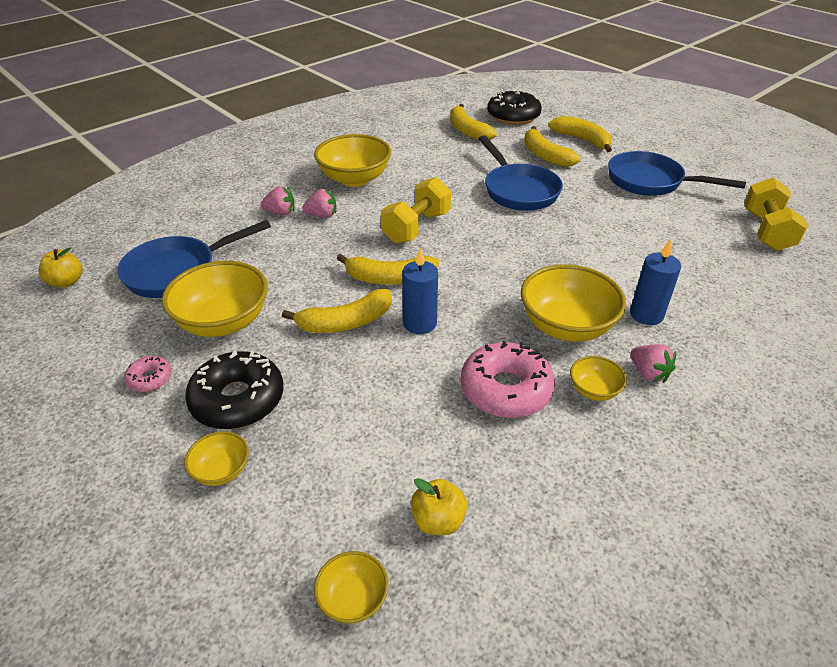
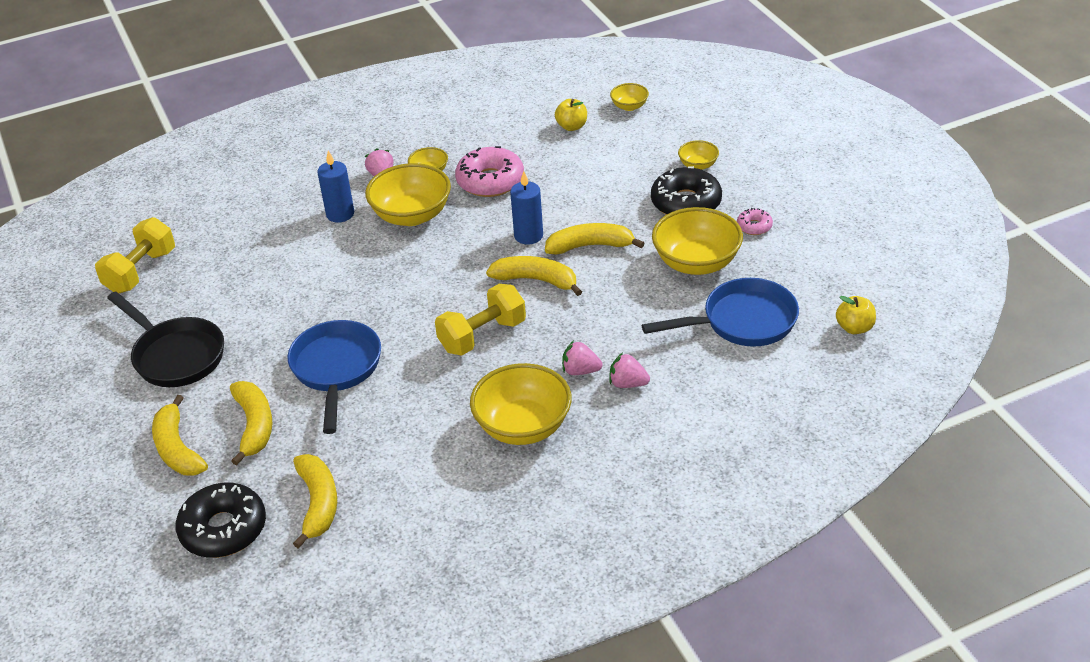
camera: 160 degrees left, 0 degrees up
(650, 182) = (176, 355): blue pan -> black pan

